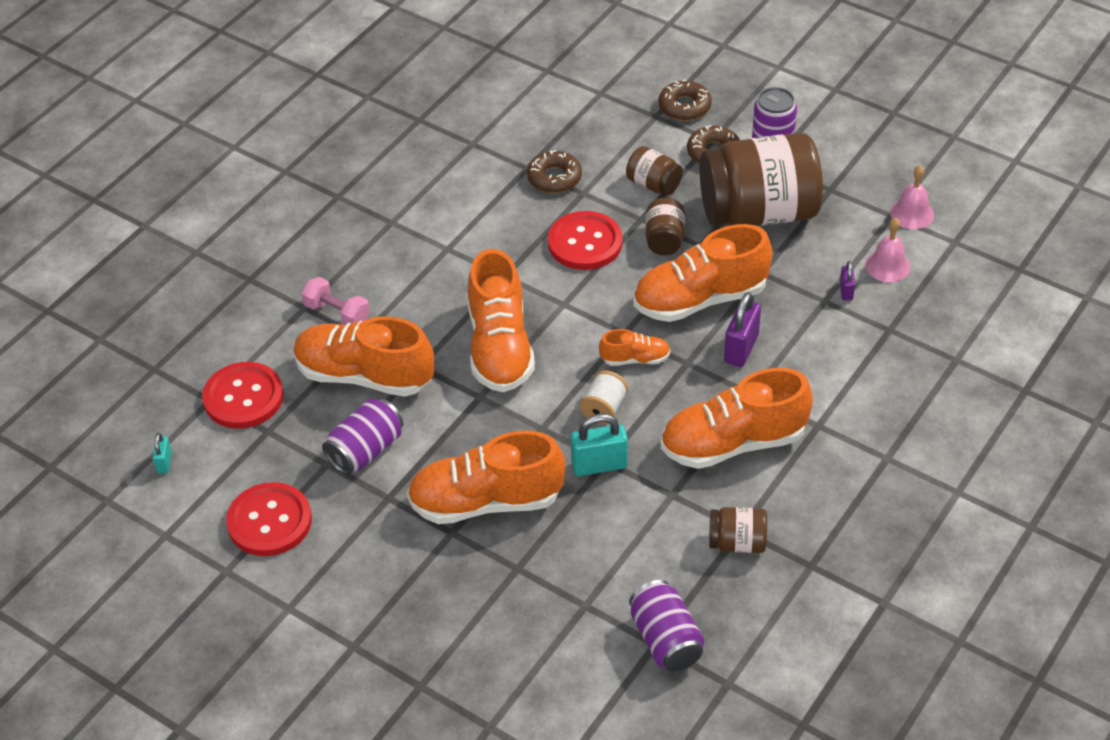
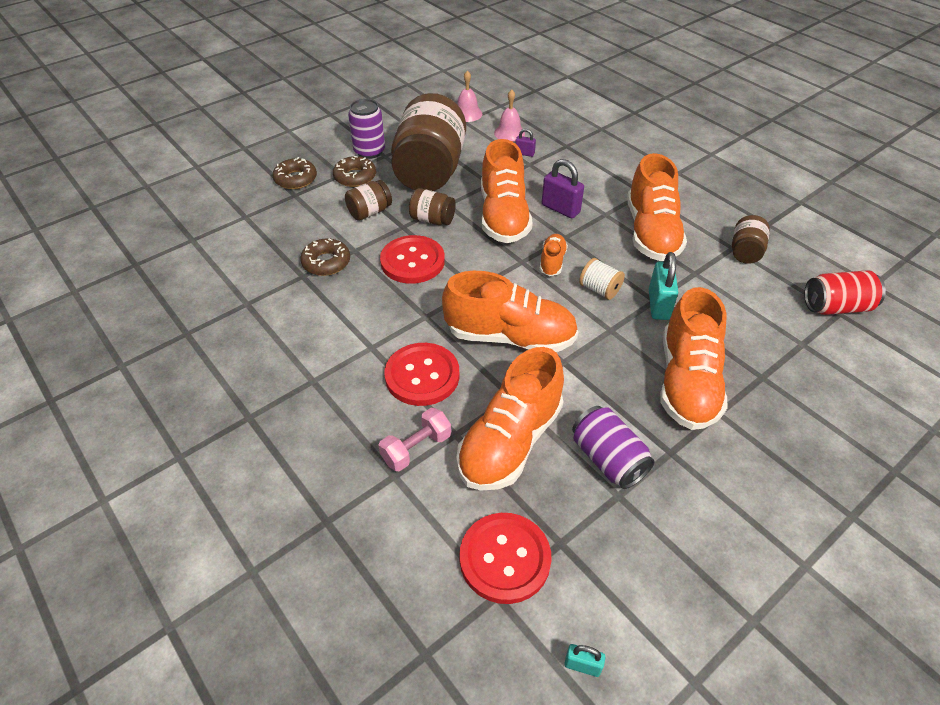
camera: 75 degrees left, 0 degrees up
(269, 521) = (688, 563): red button -> red button (422, 376)
(665, 640) = (836, 307): purple can -> red can

